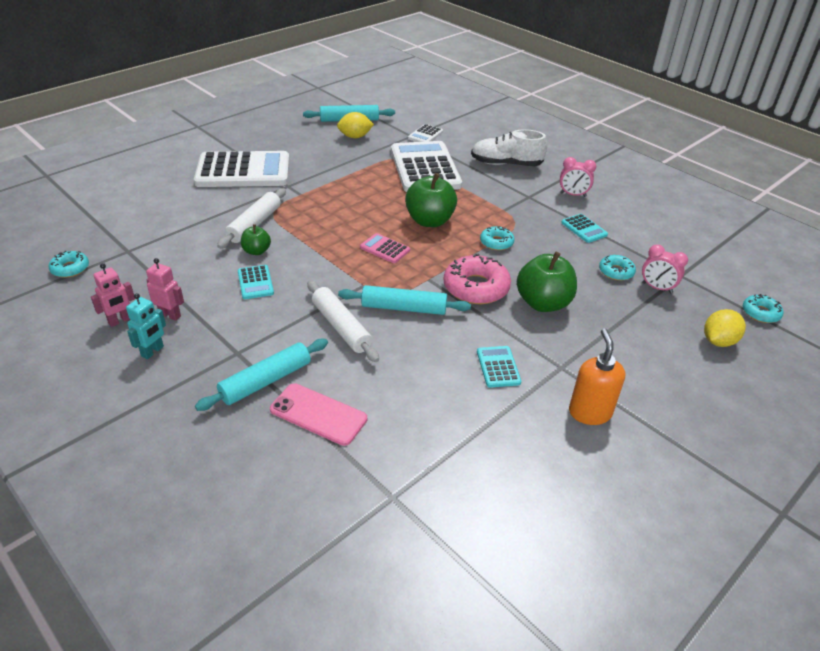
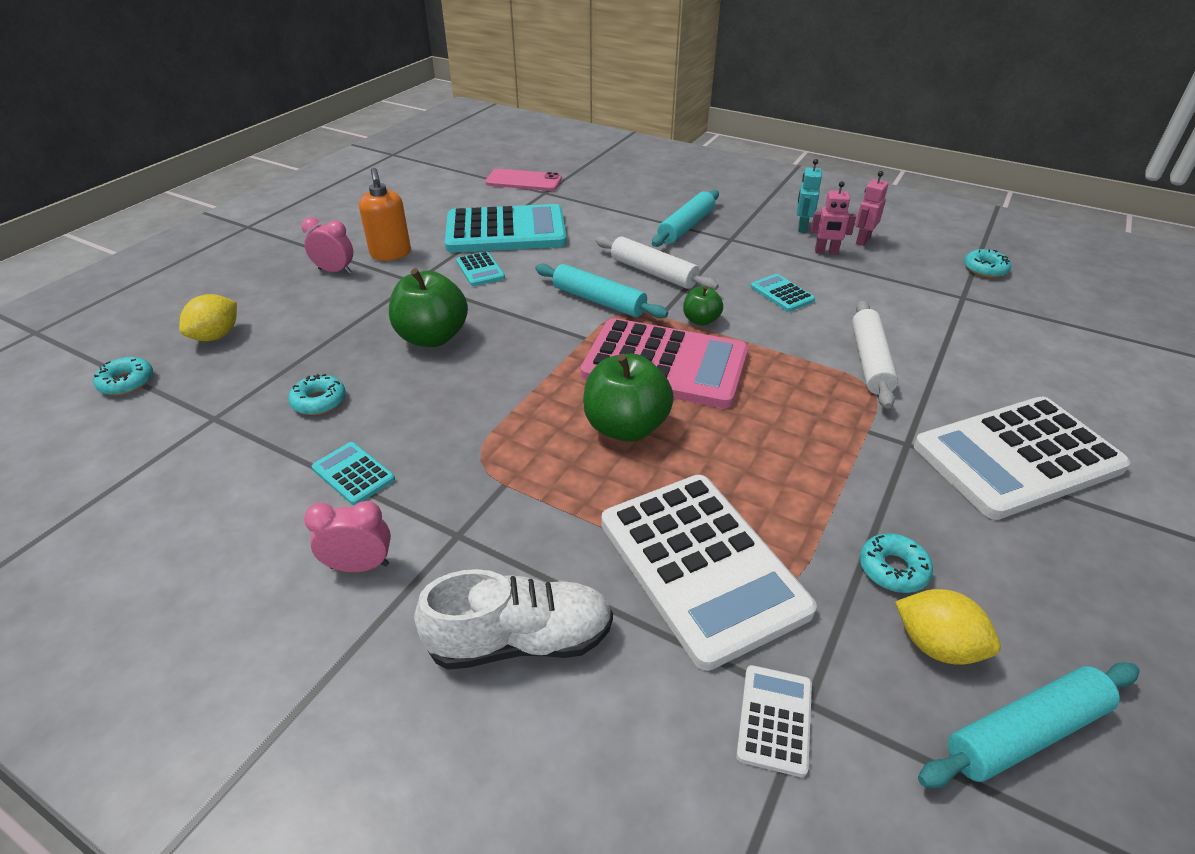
camera: 165 degrees right, 0 degrees up
(256, 251) = (822, 327): green apple -> green apple (701, 320)
(318, 414) = (626, 217): pink phone -> pink phone (523, 181)
(355, 137) = (936, 645): yellow lemon -> yellow lemon turned 60 degrees clockwise
(385, 249) = (665, 364): pink calculator -> pink calculator, size x2.34
(404, 308) = (599, 300): turquoise rolling pin -> turquoise rolling pin turned 45 degrees clockwise
(462, 422) = (506, 231): none -> turquoise calculator
(476, 287) = (521, 339): pink donut -> none
(496, 242) = (506, 411): turquoise donut -> turquoise donut (893, 569)
(657, 288) = (264, 388): pink clock -> pink clock (335, 271)

